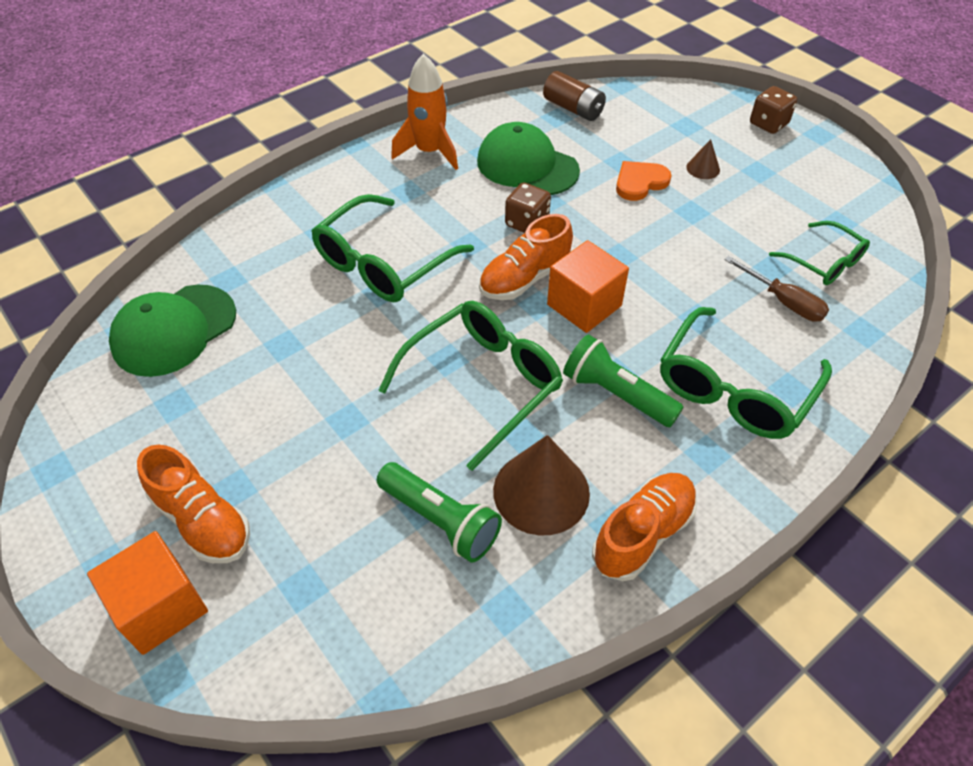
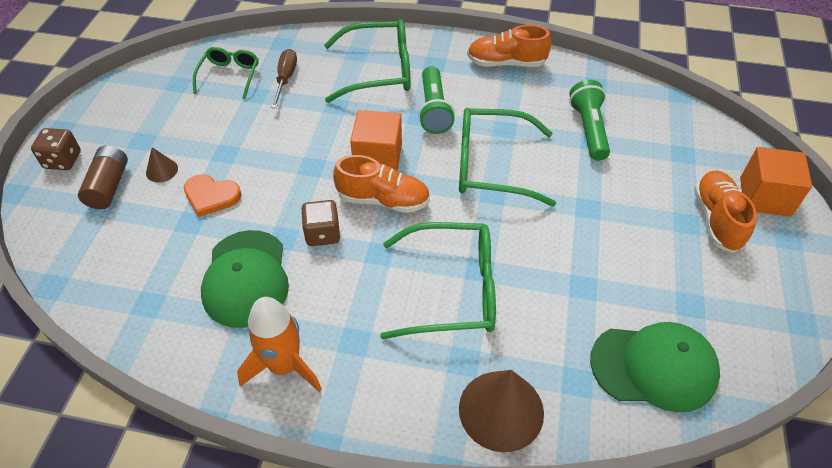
camera: 130 degrees left, 0 degrees up
(541, 491) = (527, 105): brown cone -> brown cone (501, 410)
(573, 108) = (123, 299): brown battery -> brown battery (109, 186)

